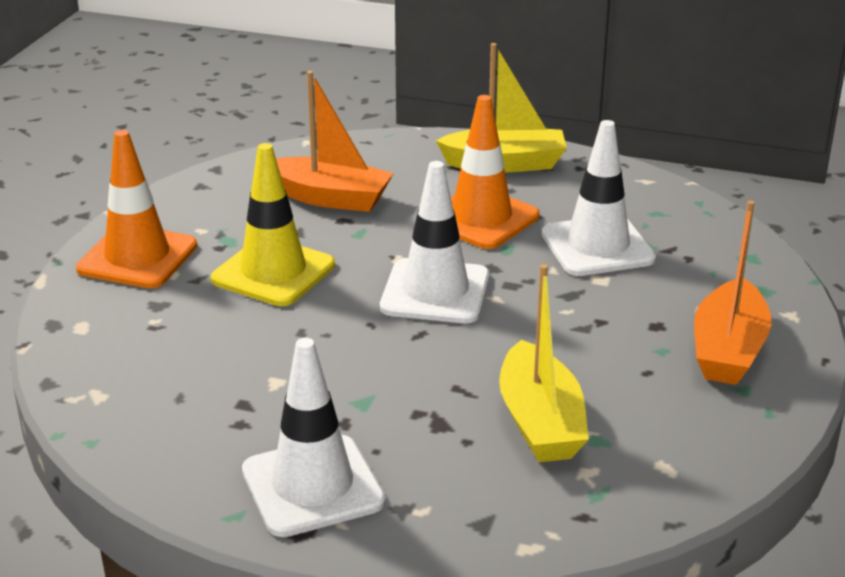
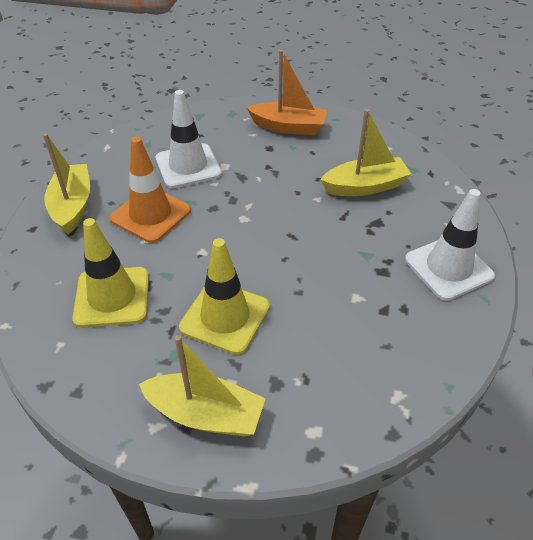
camera: 95 degrees left, 15 degrees up
(137, 257) = (205, 414): orange traffic cone -> yellow boat
(330, 198) = (112, 297): orange boat -> yellow traffic cone
(435, 292) = (244, 231): white traffic cone -> none

